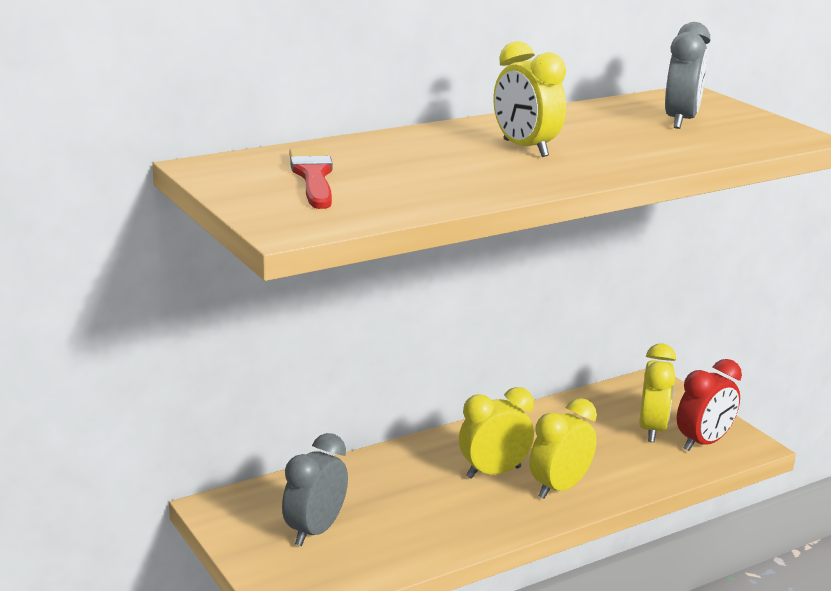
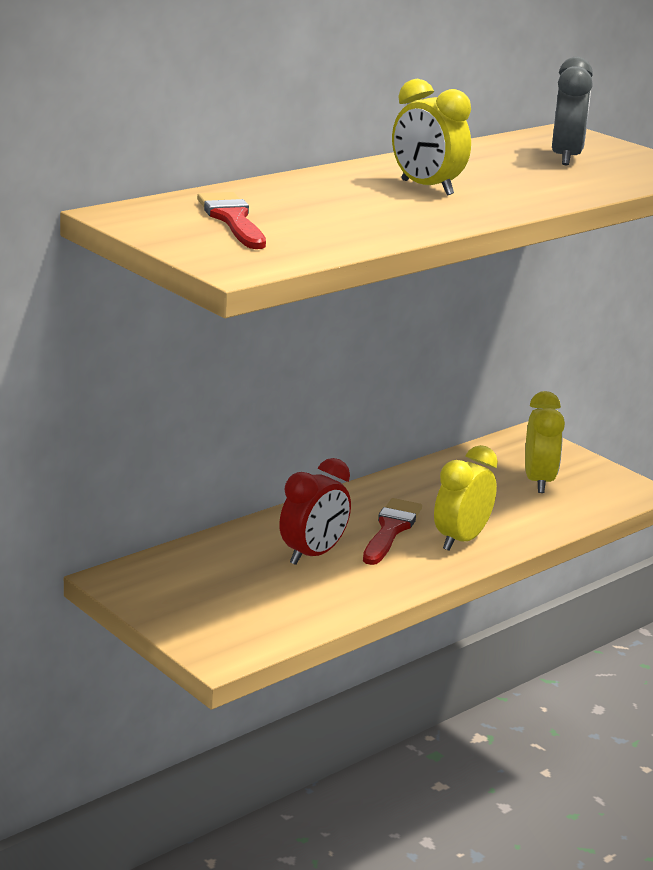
camera: 10 degrees left, 0 degrees up
(315, 531) = (227, 594): grey clock -> none
(493, 472) = (391, 530): yellow clock -> red brush
(703, 443) = (592, 491): red clock -> red clock (313, 555)

